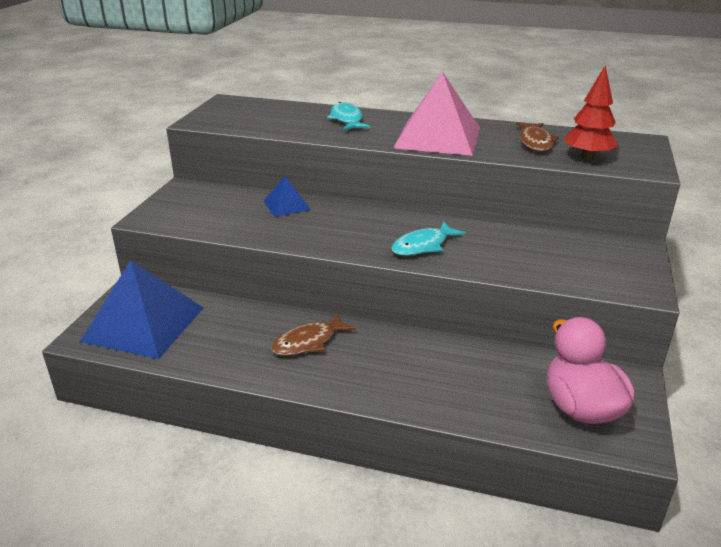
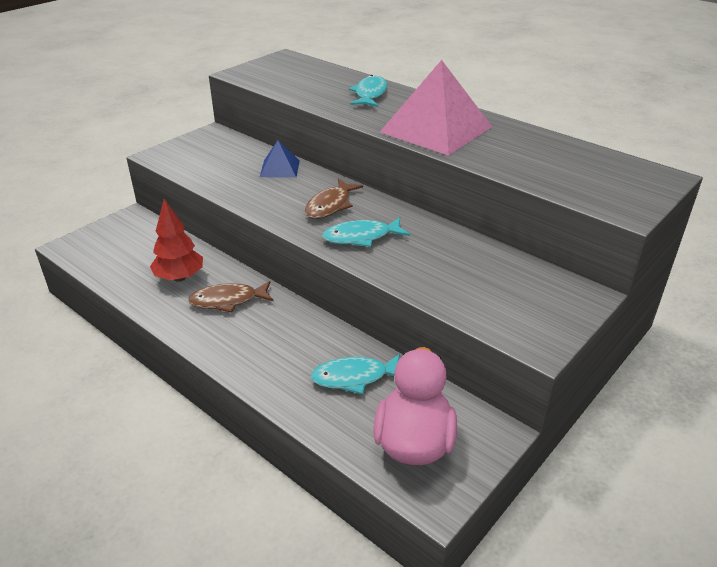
camera: 25 degrees right, 5 degrees up
(143, 324) = (118, 247): blue pyramid -> none
(485, 372) = (354, 377): none -> turquoise fish
(535, 142) = (532, 154): brown fish -> brown fish (330, 205)
(587, 157) = (571, 182): red tree -> red tree (179, 277)

